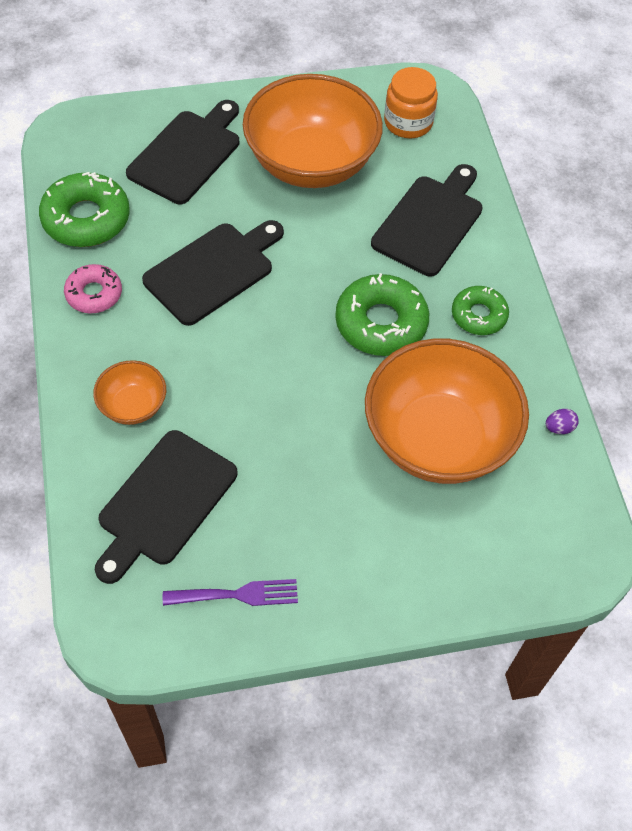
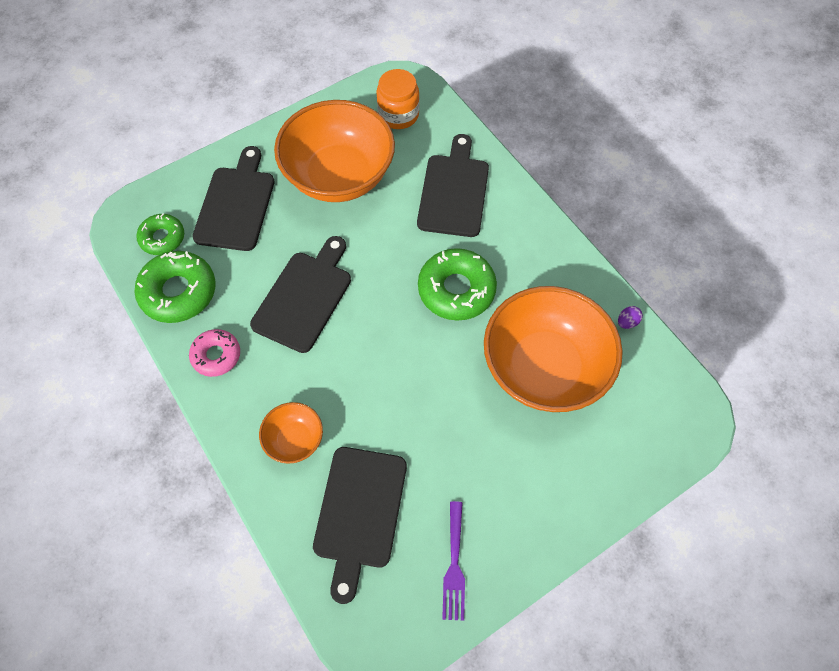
camera: 20 degrees left, 5 degrees up
(237, 594) = (454, 565): purple fork -> purple fork turned 120 degrees clockwise
(479, 315) = (526, 254): green donut -> green donut (162, 238)

